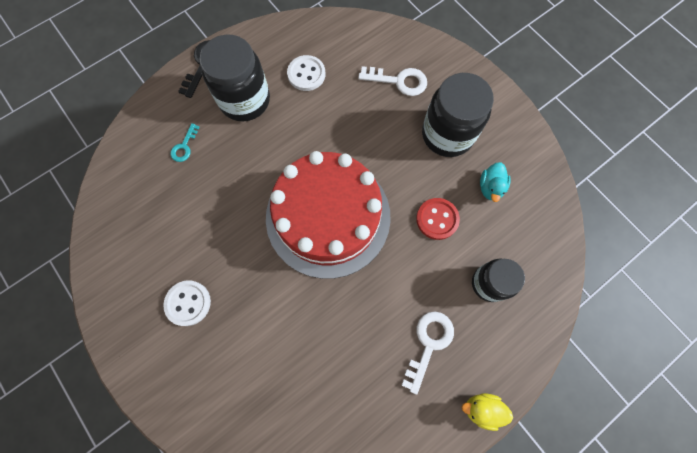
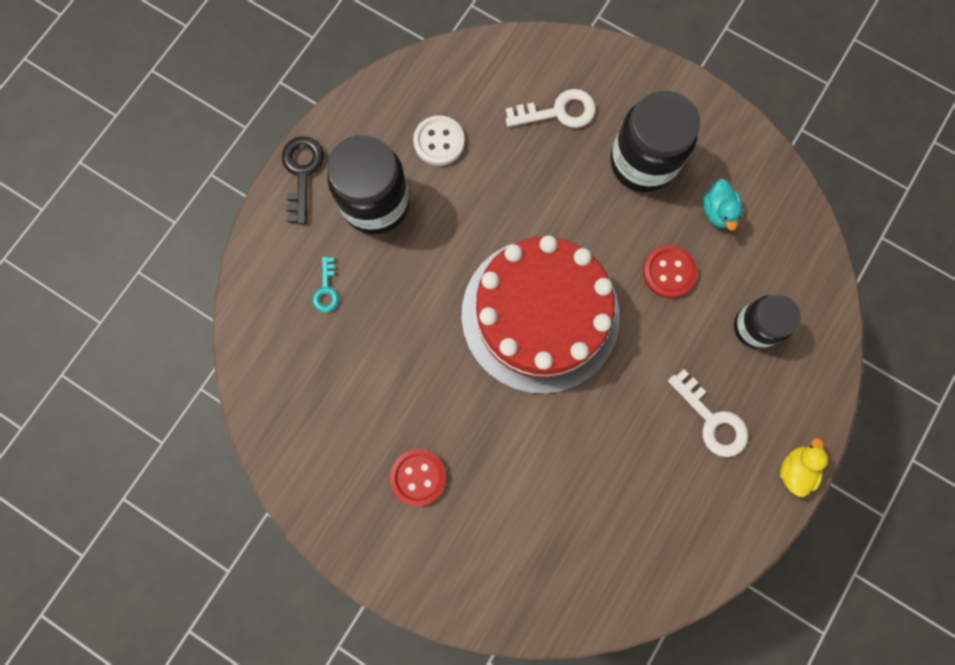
camera: 20 degrees left, 5 degrees up
(188, 303) = (418, 477): white button -> red button
(429, 344) = (712, 420): white key -> white key turned 135 degrees clockwise
(481, 409) = (794, 469): yellow duck -> yellow duck turned 120 degrees clockwise

